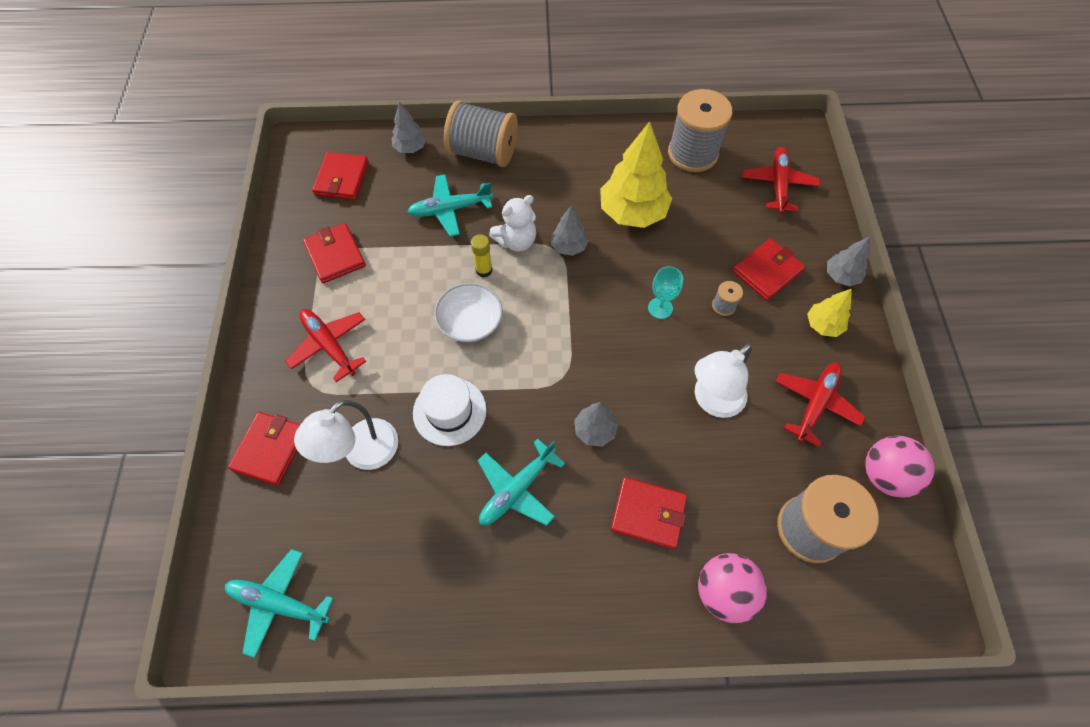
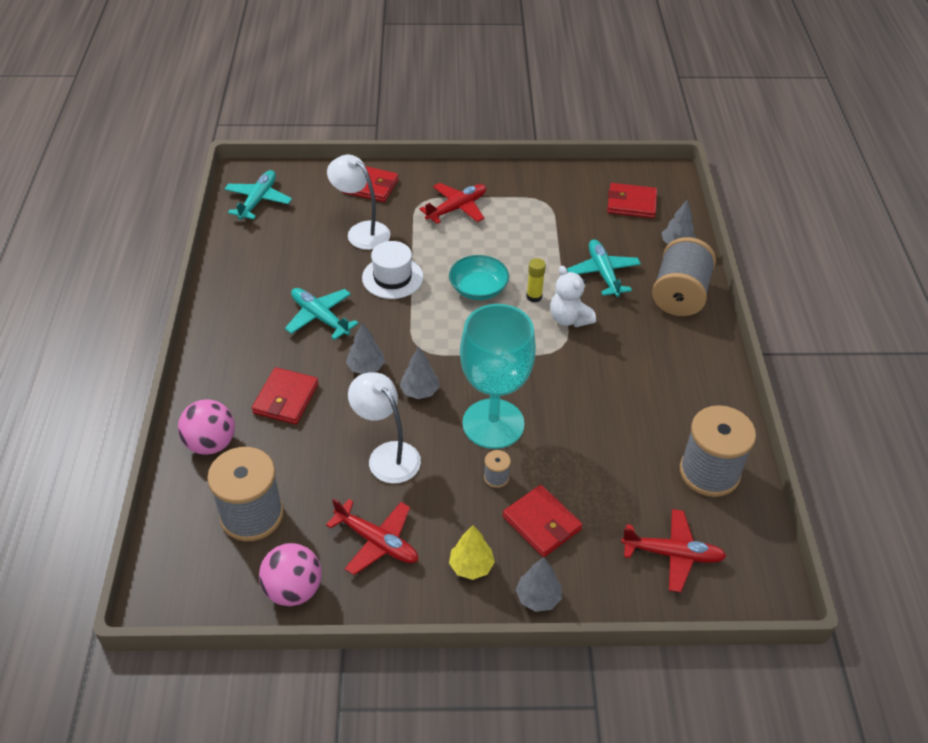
camera: 90 degrees right, 15 degrees down
(335, 255) = (546, 205): red wallet -> none
(470, 322) = (478, 288): white bowl -> turquoise bowl
(569, 246) = (565, 357): grey tree -> grey tree (419, 391)
(632, 212) = (614, 410): yellow tree -> none
(660, 308) = (493, 424): turquoise goblet -> turquoise goblet, size x2.45

